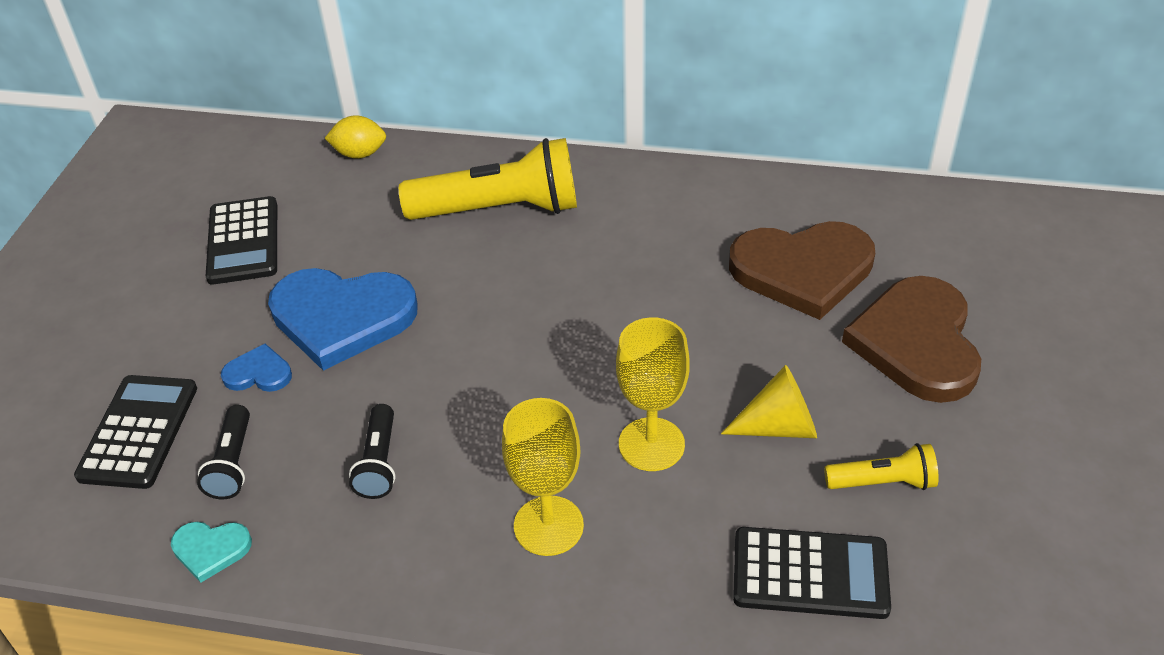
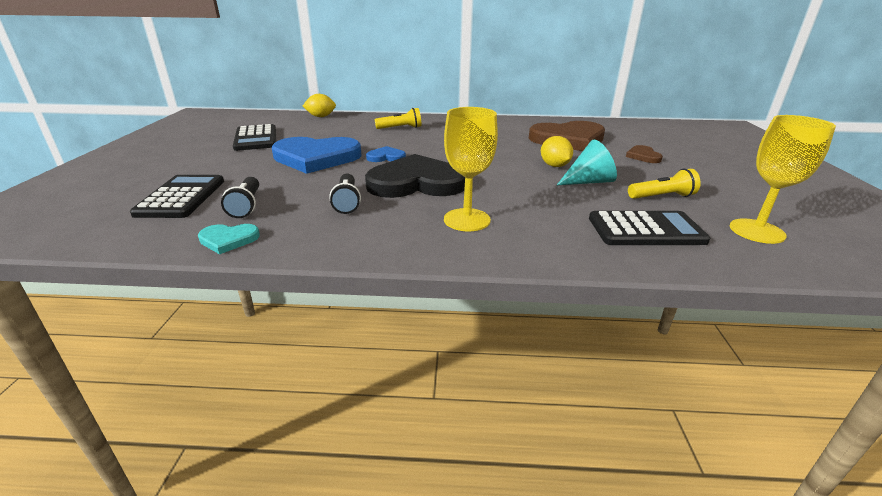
camera: 10 degrees left, 15 degrees down
(258, 373) = (265, 175): blue heart -> blue heart (386, 157)
(493, 411) = (416, 183): none -> black heart
(500, 209) = (400, 128): yellow flashlight -> yellow flashlight, size x0.49
(651, 444) = (517, 190): yellow goblet -> yellow goblet (756, 231)
(740, 368) = (554, 166): none -> yellow lemon
(779, 426) = (588, 182): yellow cone -> turquoise cone
(916, 343) = (643, 156): brown heart -> brown heart, size x0.45

